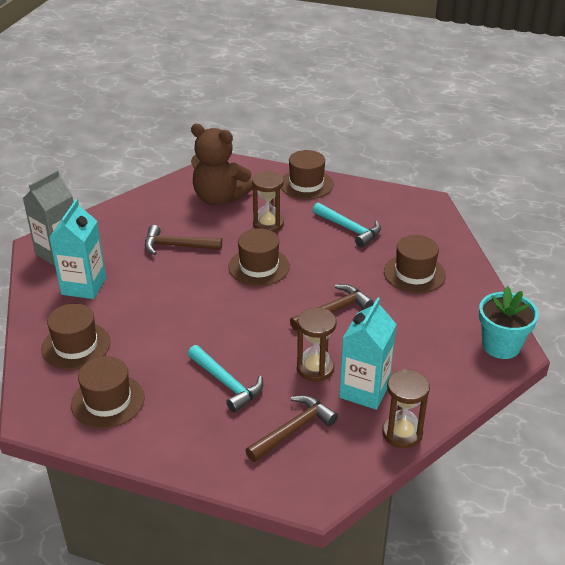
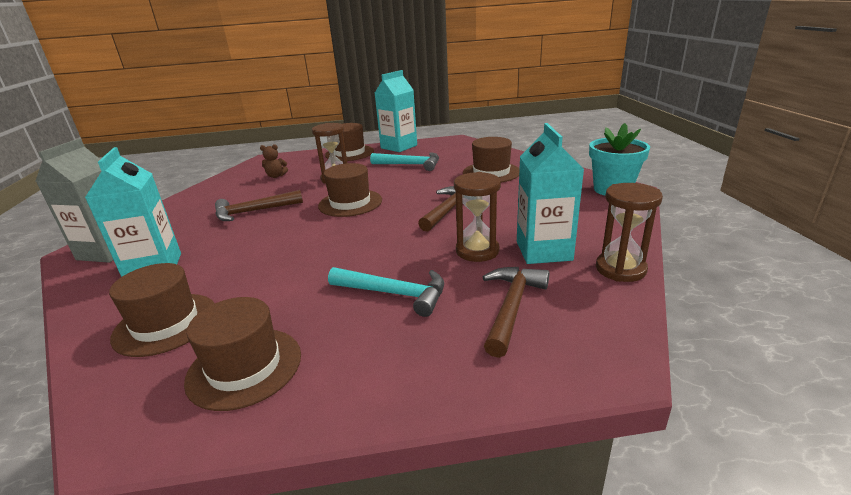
camera: 25 degrees left, 10 degrees down
(219, 198) = (276, 176): brown teddy bear -> brown teddy bear, size x0.40
(361, 191) = (399, 147): none -> turquoise carton

